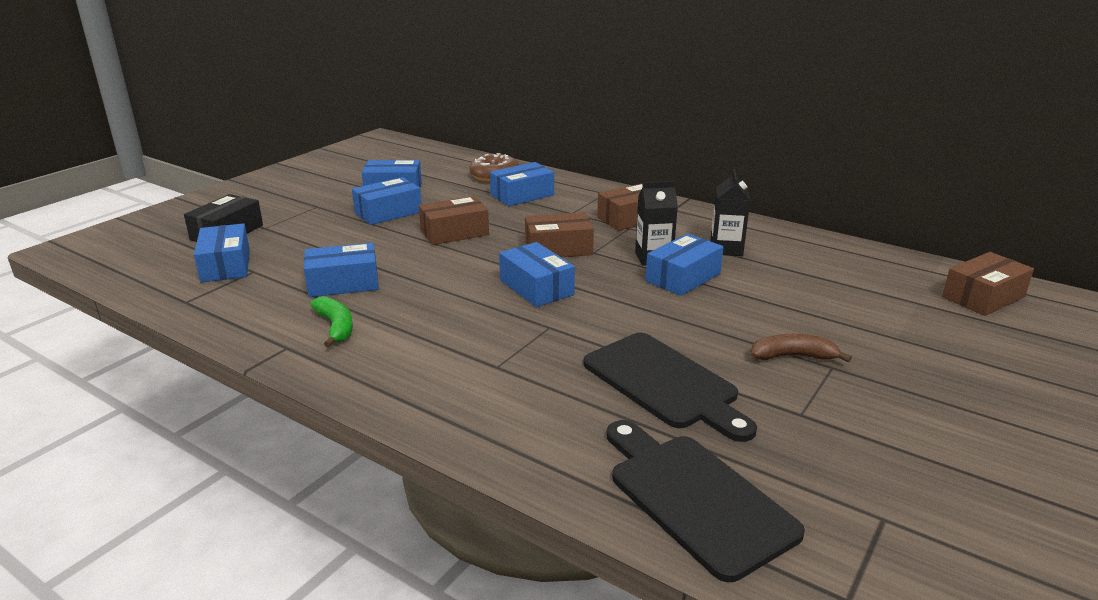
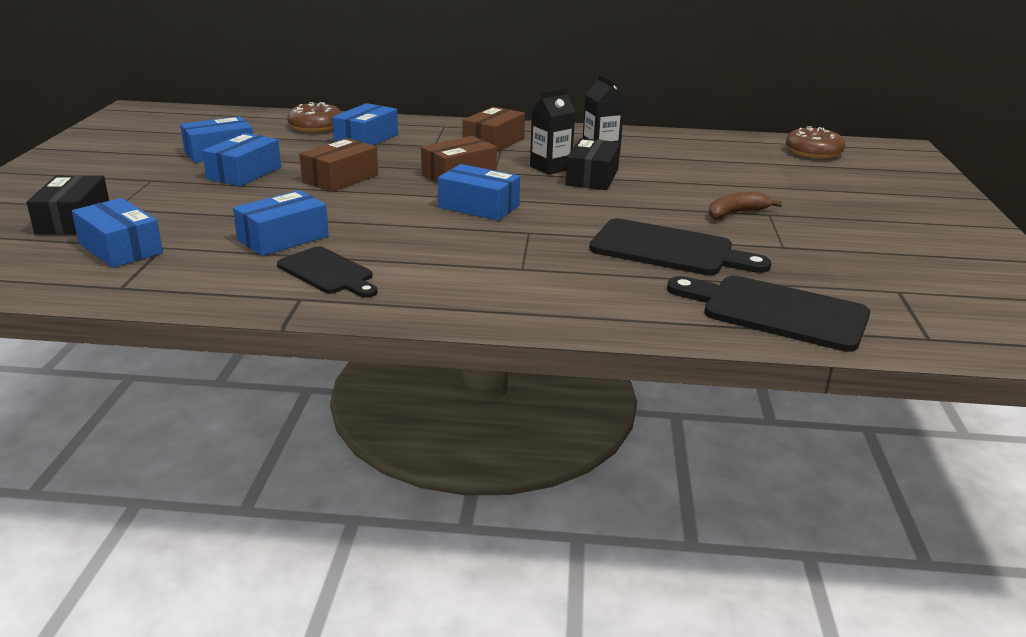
camera: 30 degrees left, 0 degrees up
(336, 327) = (328, 273): green banana -> black cutting board
(683, 277) = (592, 177): blue box -> black box
(983, 297) = (813, 152): brown box -> brown donut

